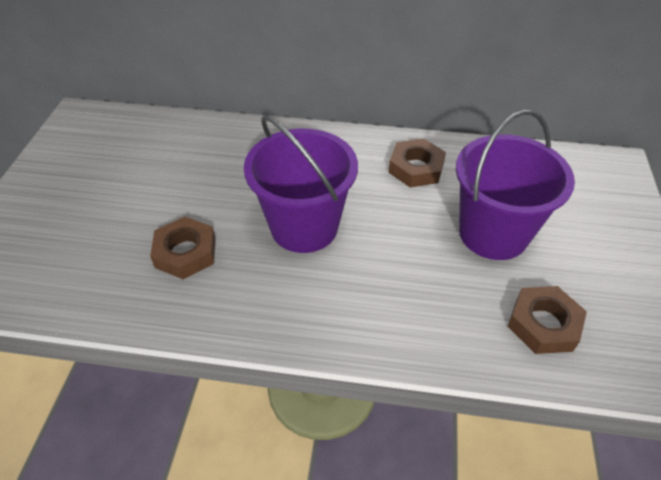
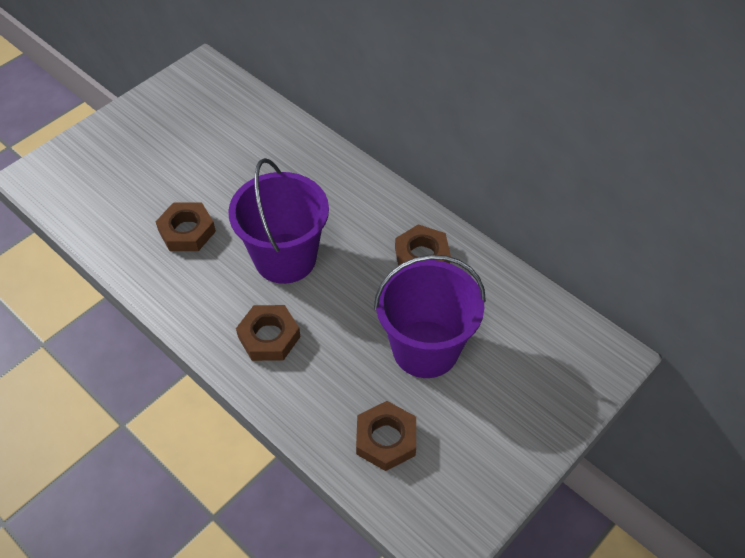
camera: 35 degrees right, 5 degrees up
(355, 300) = (269, 337): none -> brown nut

